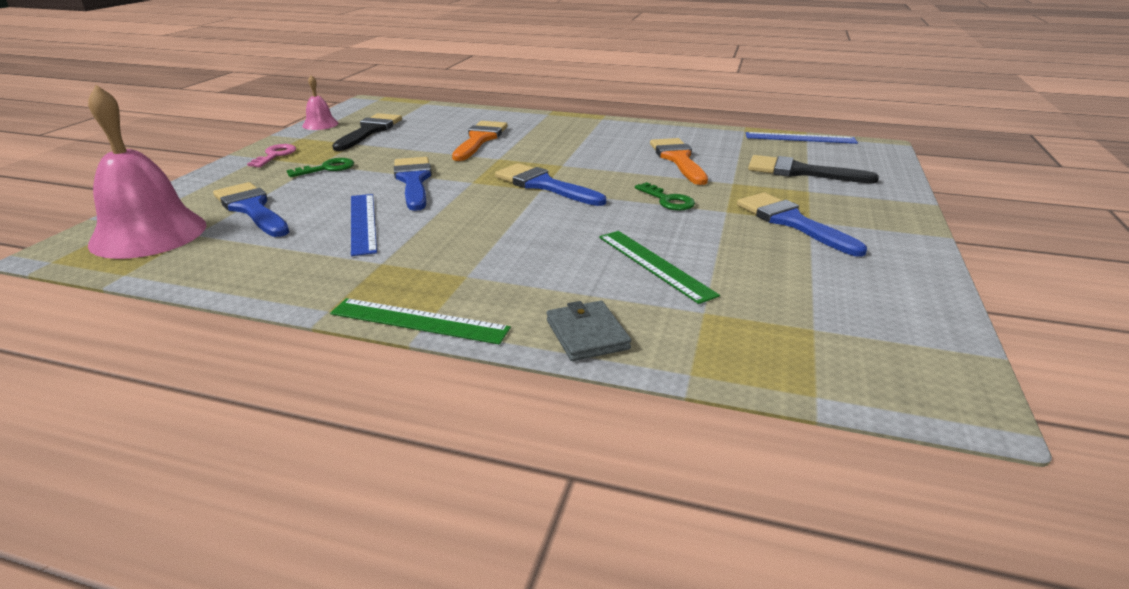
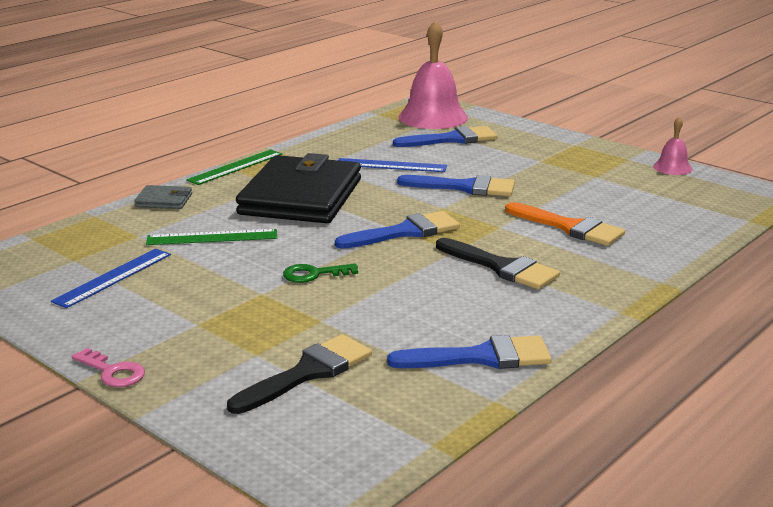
camera: 115 degrees right, 5 degrees down
(275, 155) = (577, 148): pink key -> pink key (113, 372)
(327, 168) = (525, 163): green key -> none
(370, 131) = (634, 185): black brush -> black brush (501, 267)
(498, 248) = (300, 197): none -> black wallet
(678, 159) = (417, 313): orange brush -> none
(791, 222) = (205, 313): blue brush -> blue brush (481, 357)
(800, 138) = (424, 432): blue ruler -> blue ruler (113, 277)

